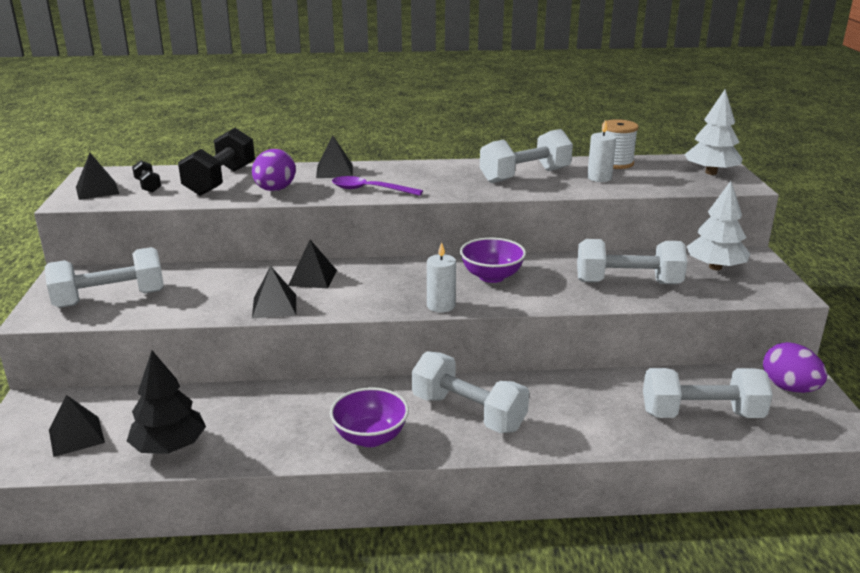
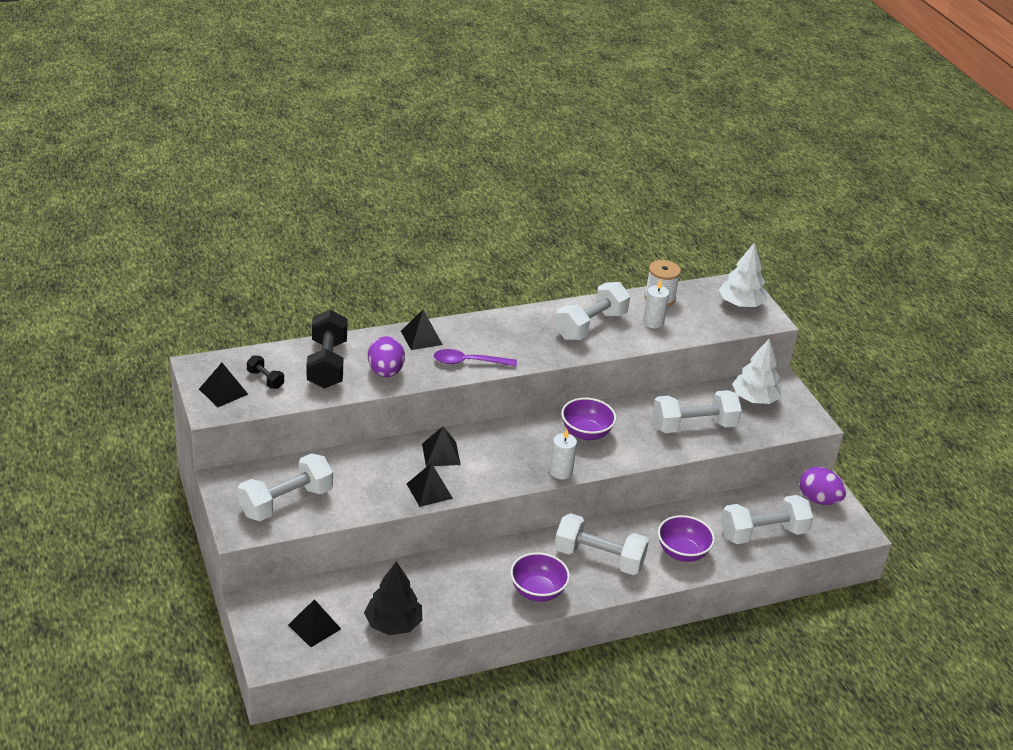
camera: 20 degrees left, 10 degrees up
(582, 421) = (682, 552): none -> purple bowl

